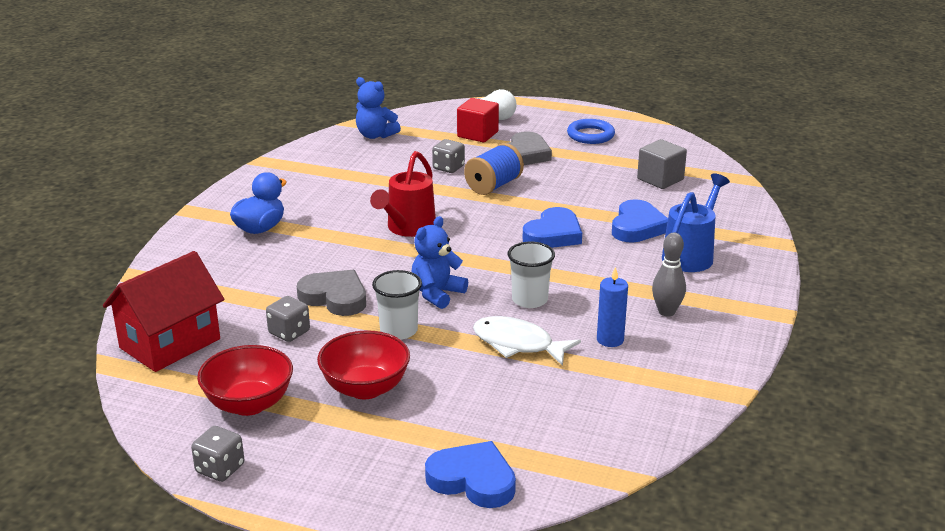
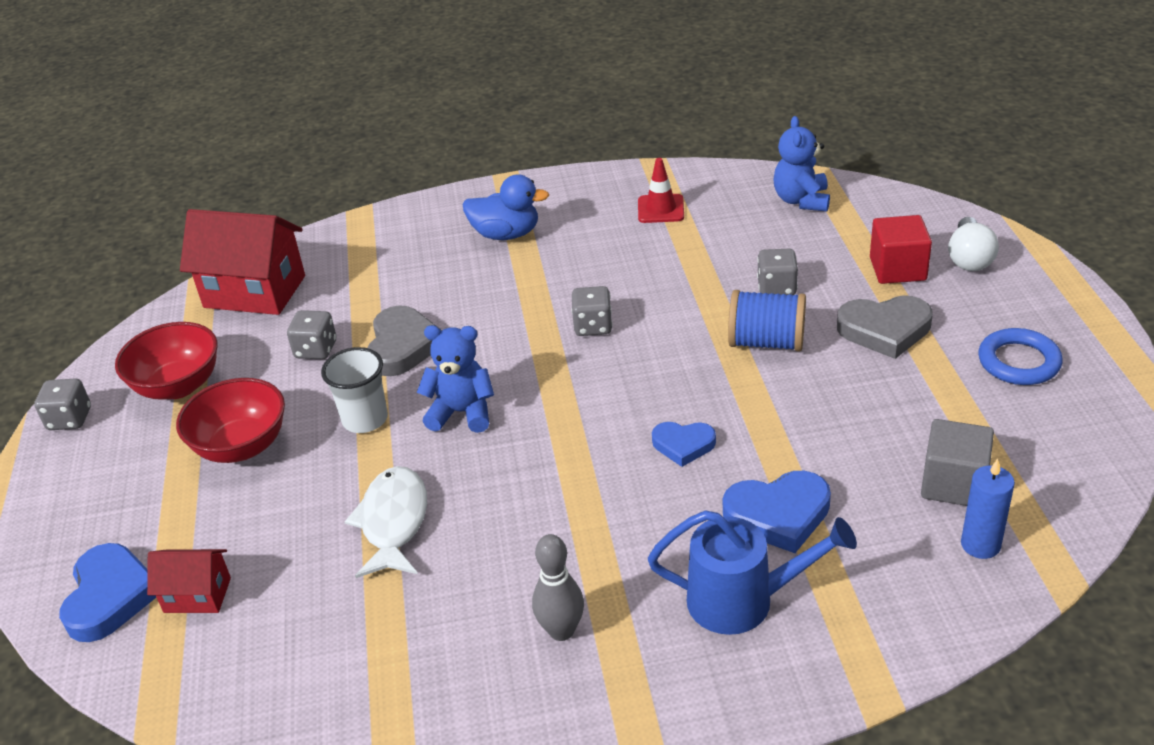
camera: 65 degrees right, 10 degrees up
(316, 174) = (660, 209): none -> red traffic cone
(407, 228) = (593, 326): red watering can -> grey dice
(510, 438) = (197, 595): none -> red house
(529, 300) = (501, 491): white cup -> none
(553, 234) = (683, 445): blue heart -> blue heart, size x0.63
(610, 340) = (453, 600): blue candle -> blue candle (980, 544)

